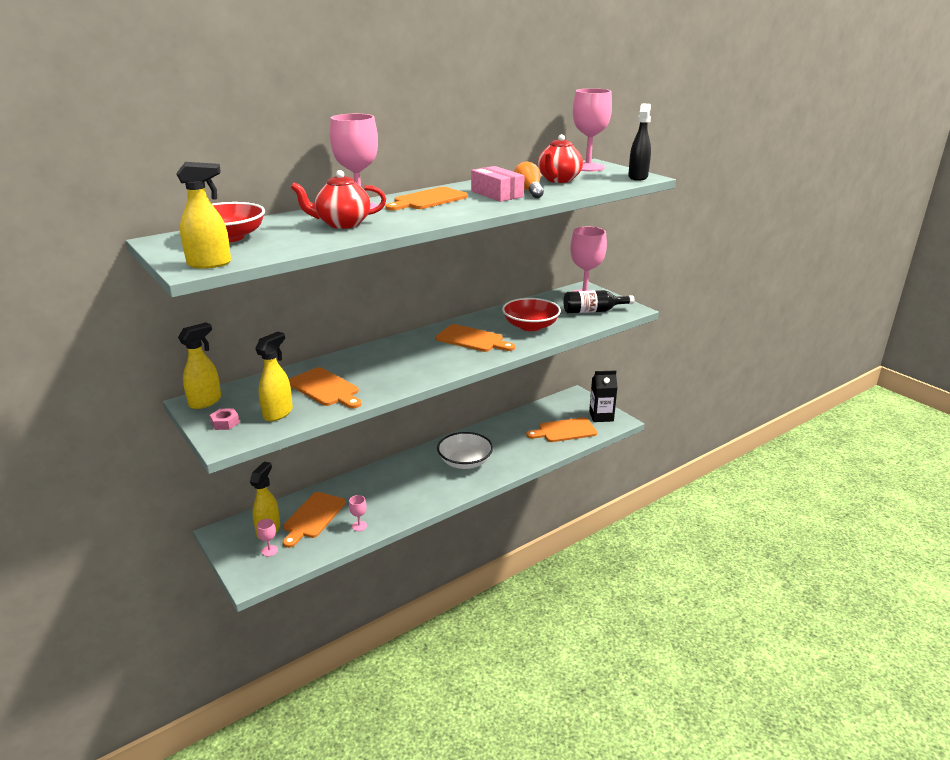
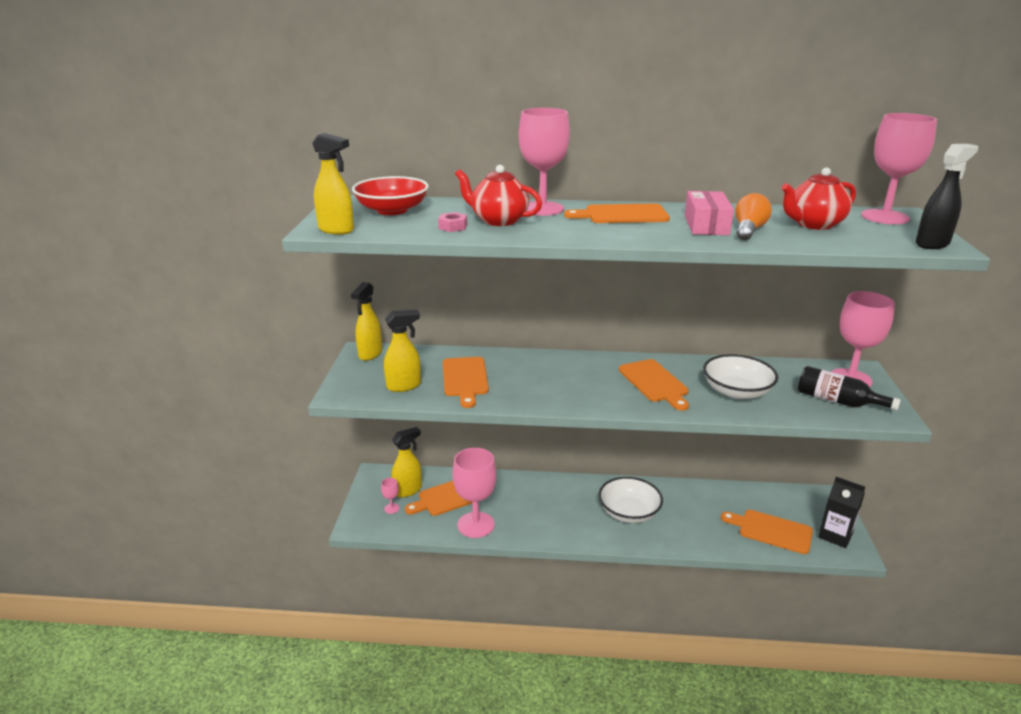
camera: 40 degrees right, 0 degrees up
(205, 402) = (370, 354): yellow spray bottle -> yellow spray bottle turned 120 degrees clockwise
(225, 423) = (360, 378): pink nut -> pink nut (453, 227)
(359, 526) = (476, 525): pink goblet -> pink goblet, size x2.40
(530, 326) = (736, 391): red bowl -> white bowl

